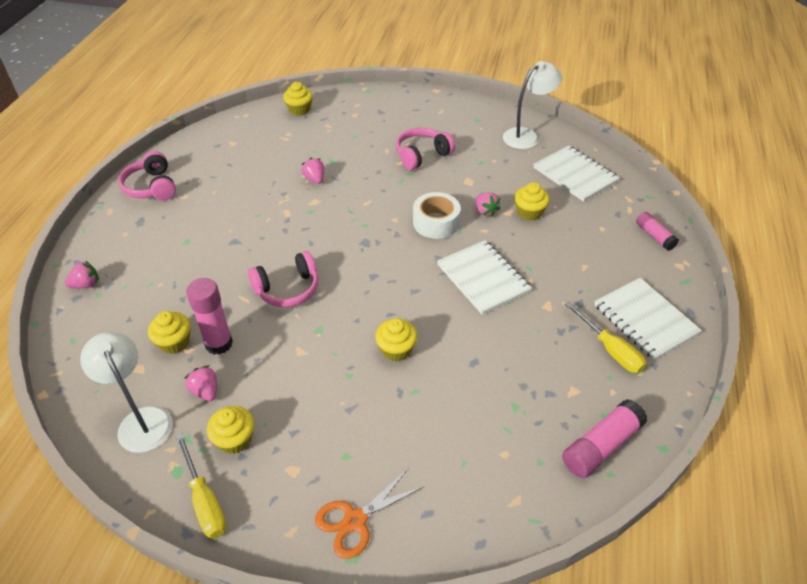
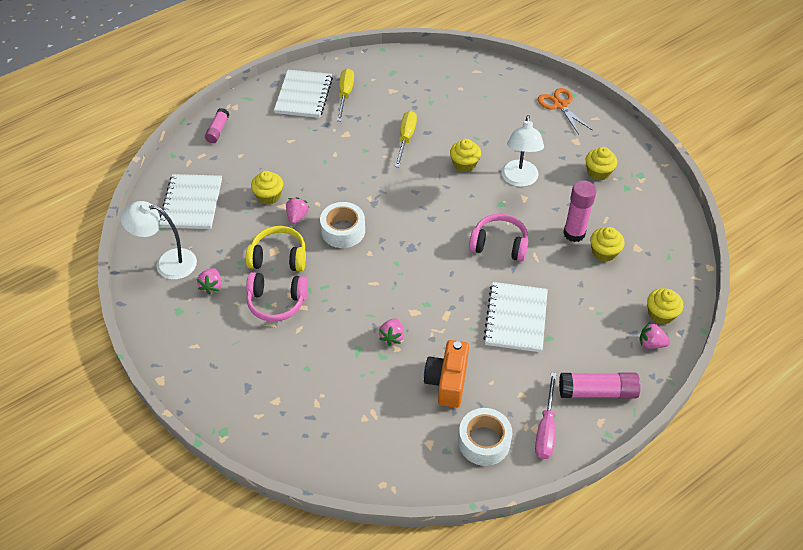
camera: 140 degrees left, 5 degrees up
(141, 420) = (649, 213): white lamp -> white lamp (519, 179)
(152, 187) = (546, 429): pink headphones -> pink screwdriver
(194, 160) = (484, 441): none -> white tape
(205, 391) = (600, 208): pink strawberry -> pink strawberry (212, 286)
(205, 501) = (632, 153): yellow screwdriver -> yellow screwdriver (406, 138)
(248, 176) = (447, 382): none -> orange camera
(299, 110) = (321, 450): yellow cupcake -> yellow cupcake (661, 314)
(355, 520) = (560, 105): orange scissors -> orange scissors turned 120 degrees counterclockwise
(459, 179) = (278, 257): none -> yellow headphones
(483, 278) = (362, 172): white notebook -> white notebook (516, 318)
(601, 446) = (410, 65): pink glue stick -> pink glue stick (597, 392)

